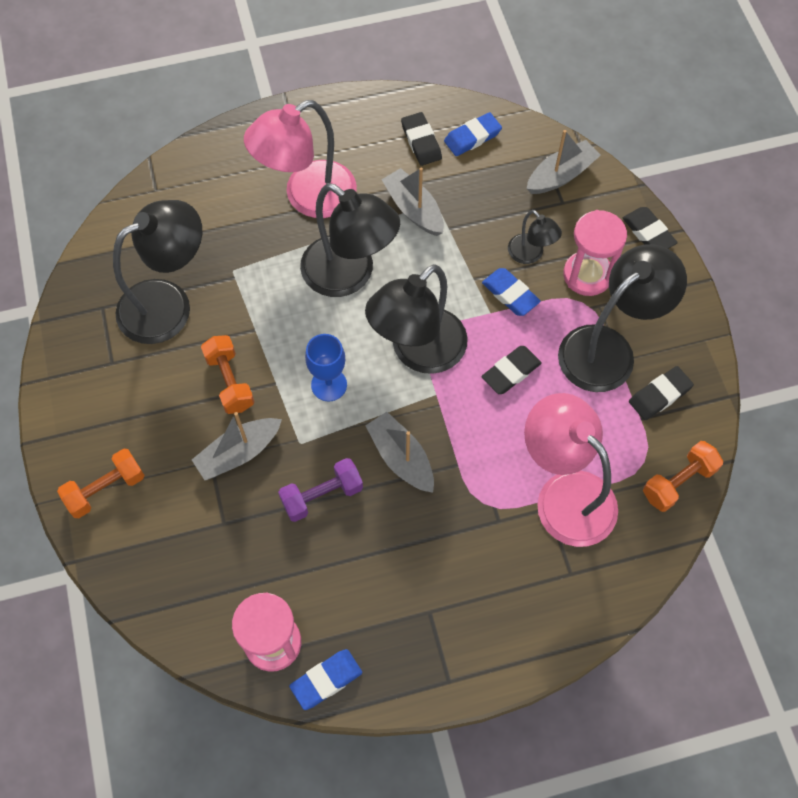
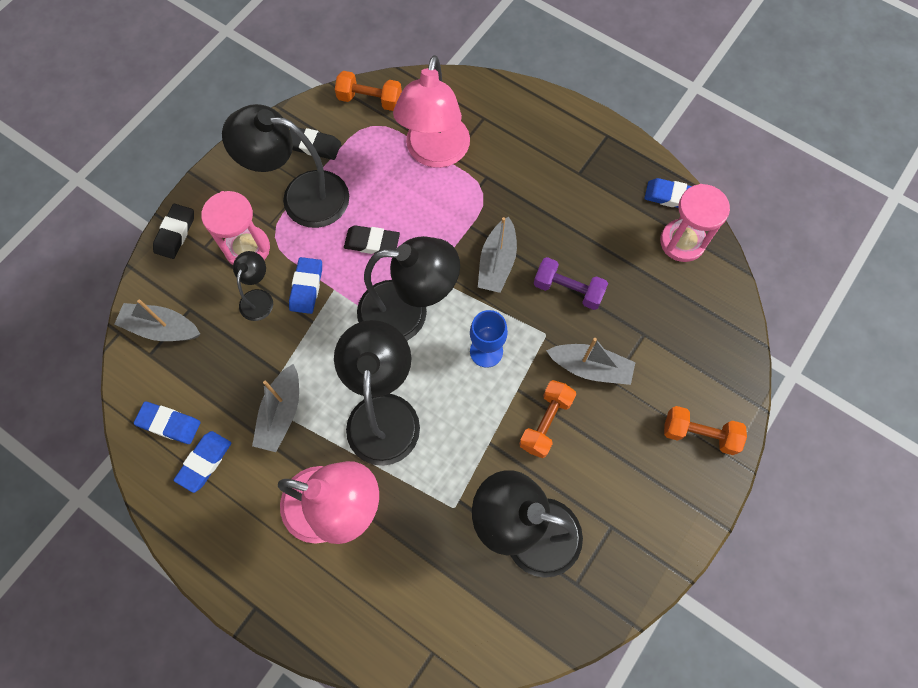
camera: 130 degrees left, 5 degrees up
(421, 142) = (204, 462): black eraser -> blue eraser

